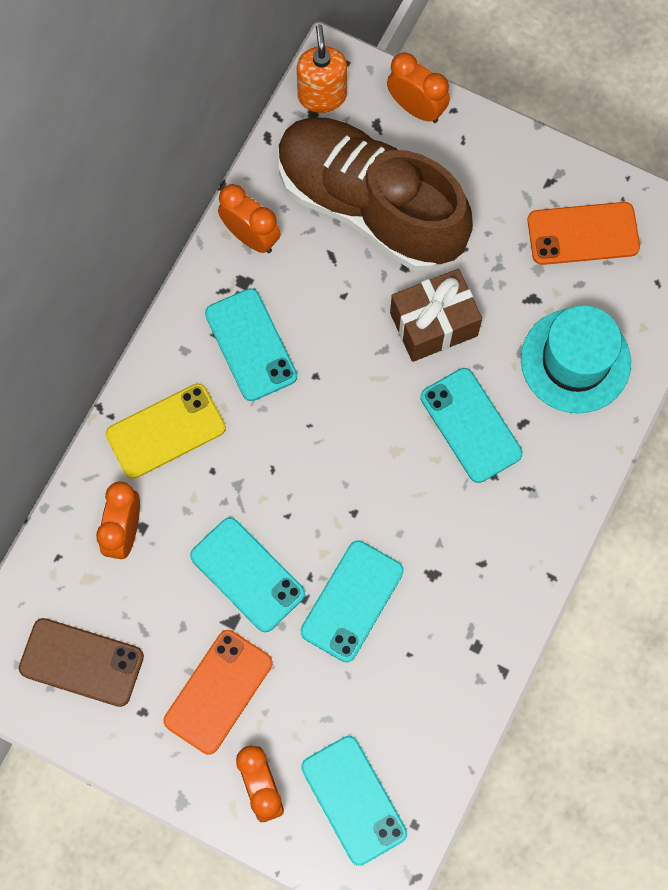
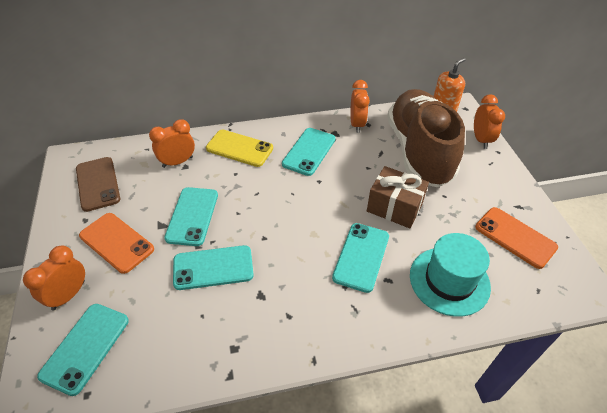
camera: 50 degrees right, 25 degrees down
(218, 692) = (116, 242): orange phone -> orange phone turned 45 degrees clockwise

